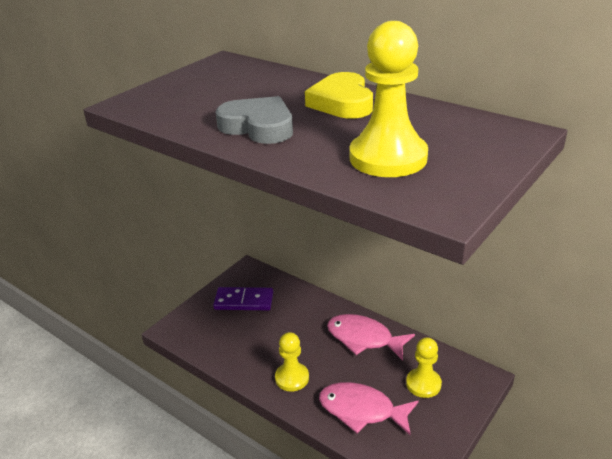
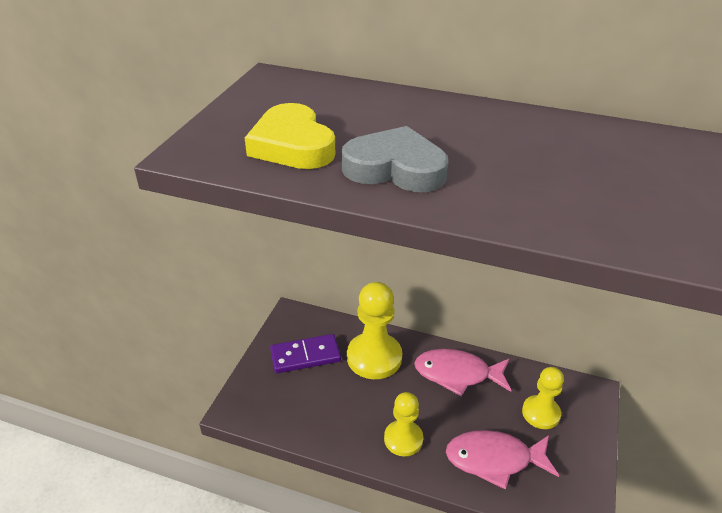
camera: 20 degrees left, 5 degrees up
(342, 102) = (466, 124): yellow heart -> yellow heart (292, 145)
(388, 158) = (580, 194): yellow pawn -> yellow pawn (374, 357)

